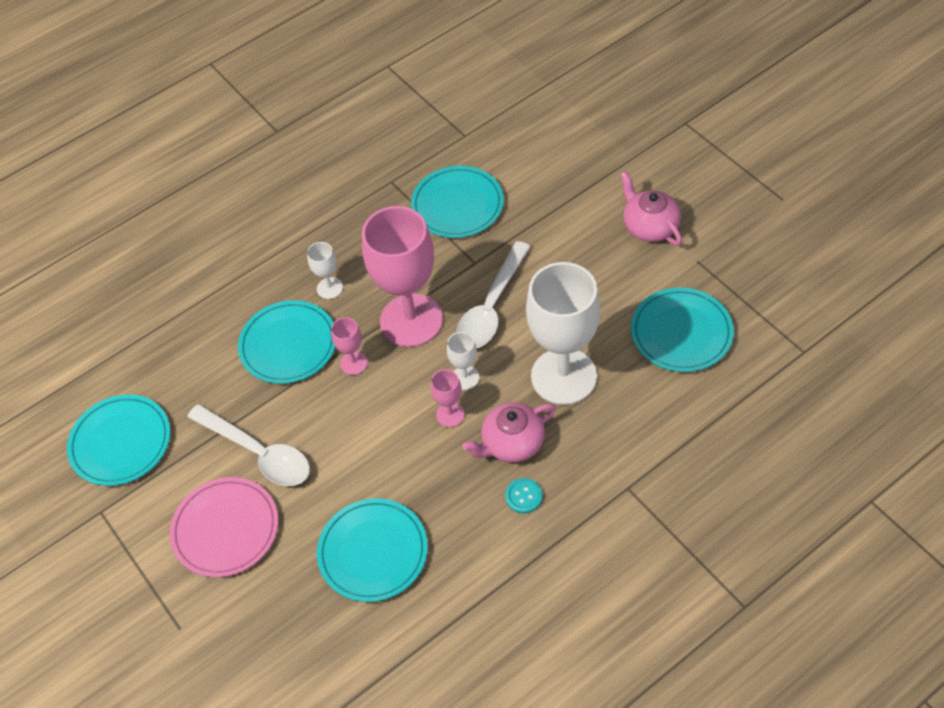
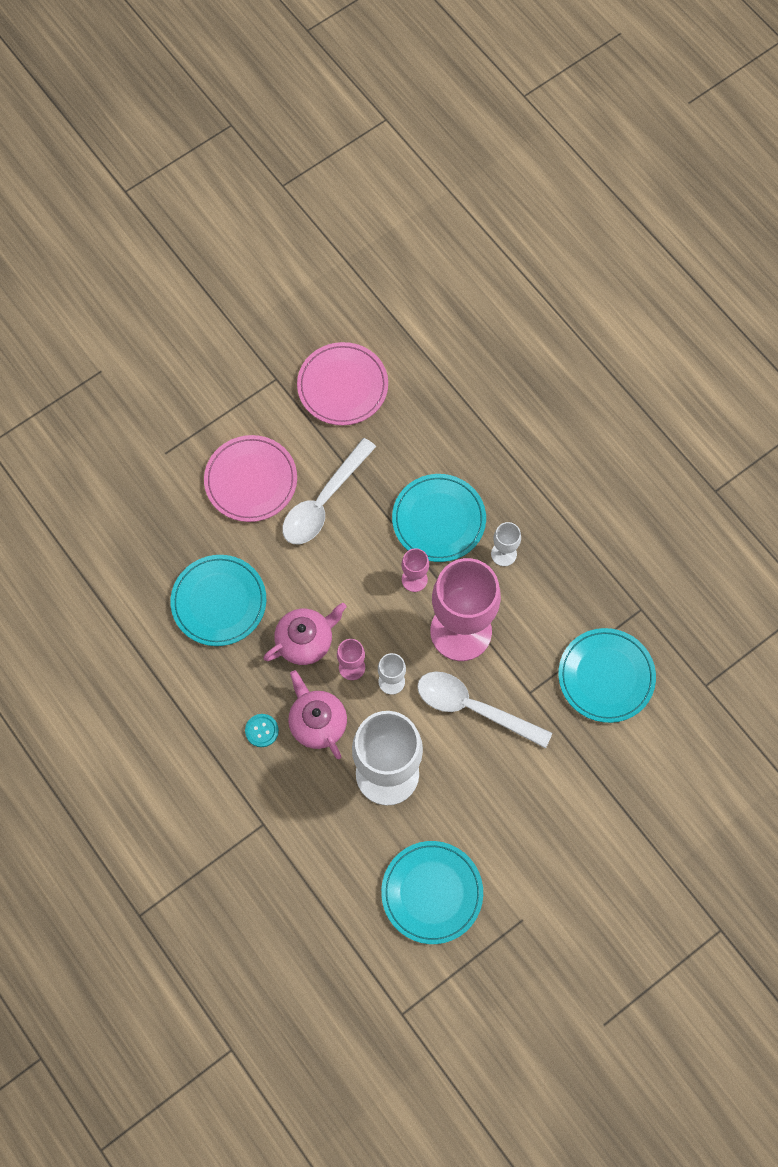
camera: 85 degrees right, 15 degrees up
(120, 442) = (342, 386): turquoise plate -> pink plate
(649, 226) = (570, 874): pink teapot -> pink teapot (305, 641)

